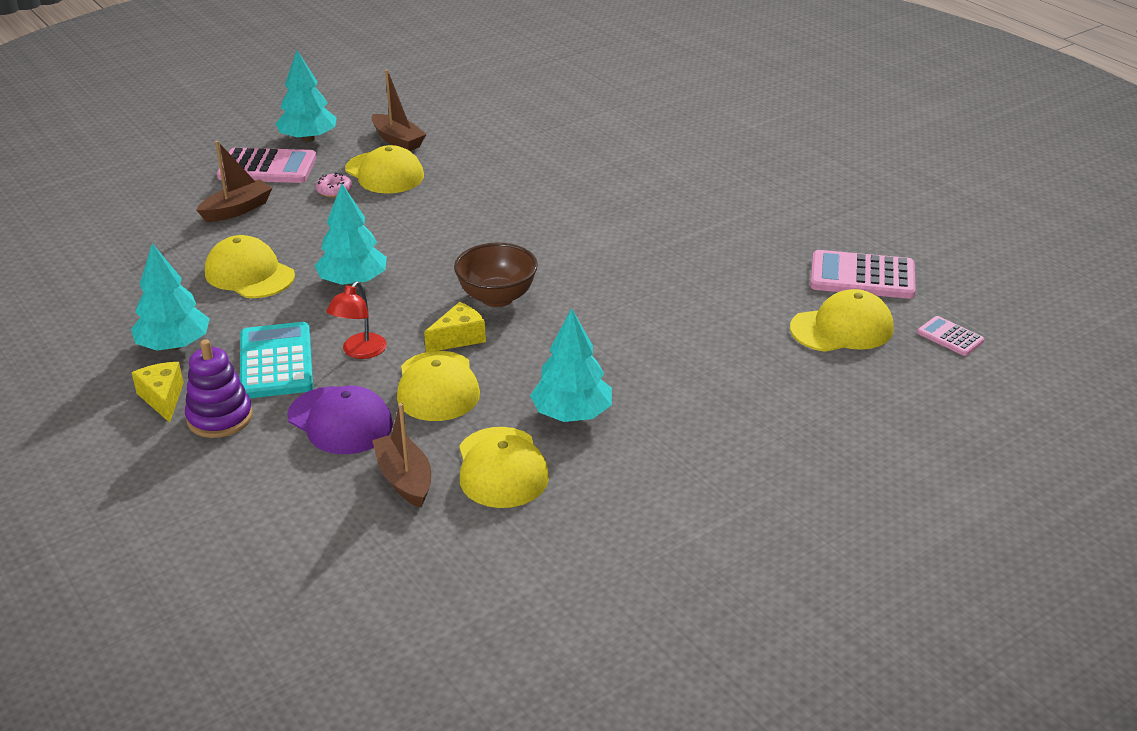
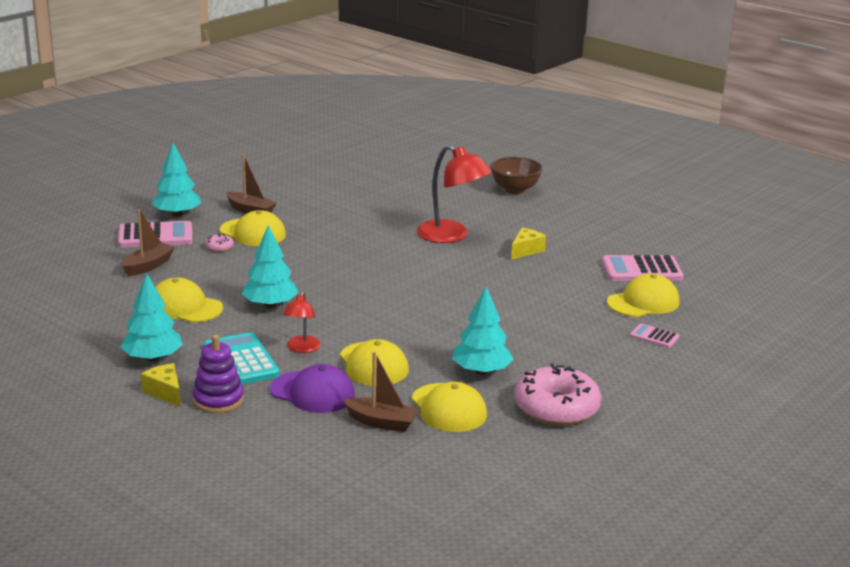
camera: 15 degrees left, 10 degrees down
(404, 479) = (382, 422): brown boat -> brown boat turned 150 degrees clockwise
(459, 338) = (372, 333): yellow cheese -> yellow cheese (526, 250)
(497, 298) = (386, 306): brown bowl -> brown bowl (515, 190)
(630, 199) = (451, 236): none -> red lamp
(646, 486) = (556, 408): none -> pink donut
(950, 337) = (718, 300): pink calculator -> pink calculator (654, 336)

